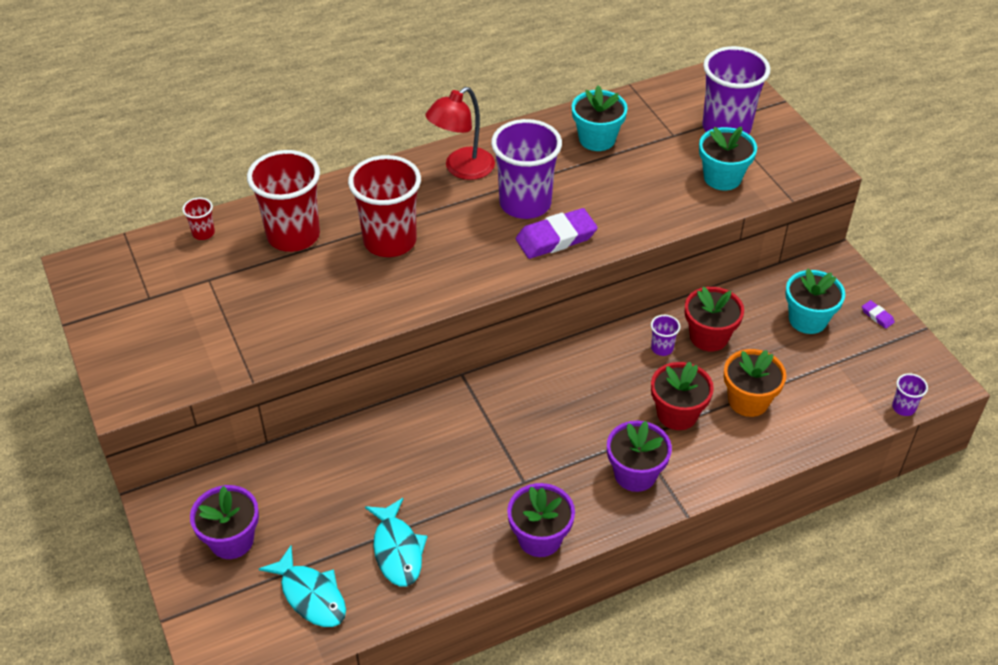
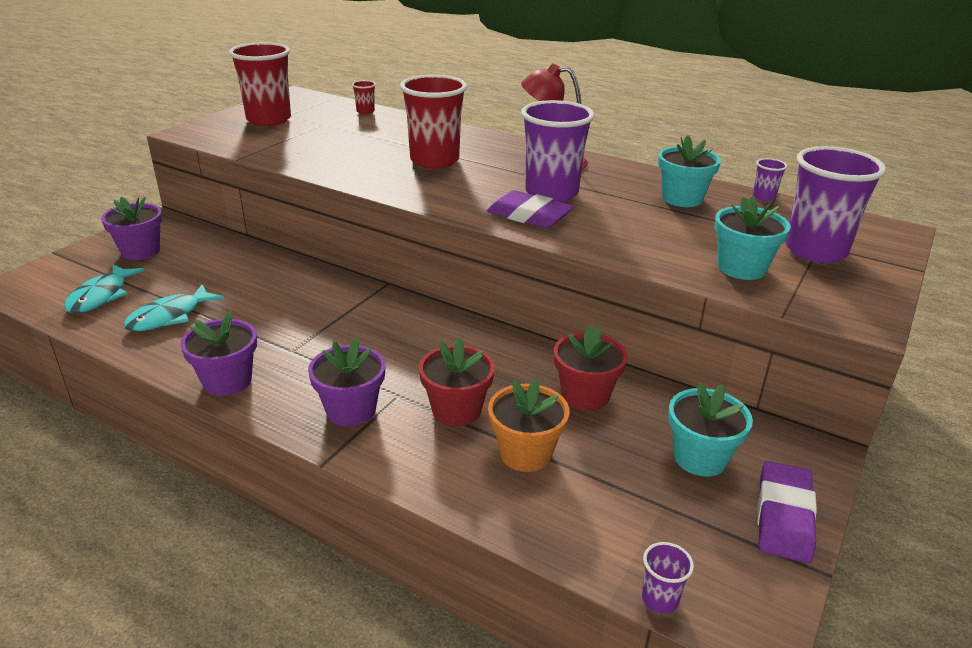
camera: 55 degrees right, 15 degrees down
(293, 236) = (397, 133): red cup -> red cup (269, 120)
(662, 348) = (534, 371): purple cup -> purple cup (764, 197)
(877, 316) = (783, 516): purple eraser -> purple eraser, size x2.24

